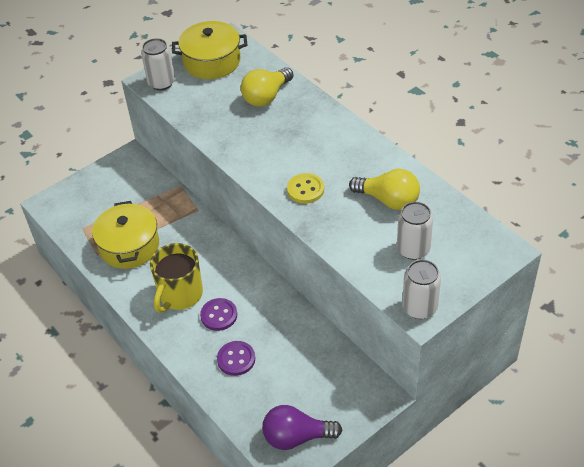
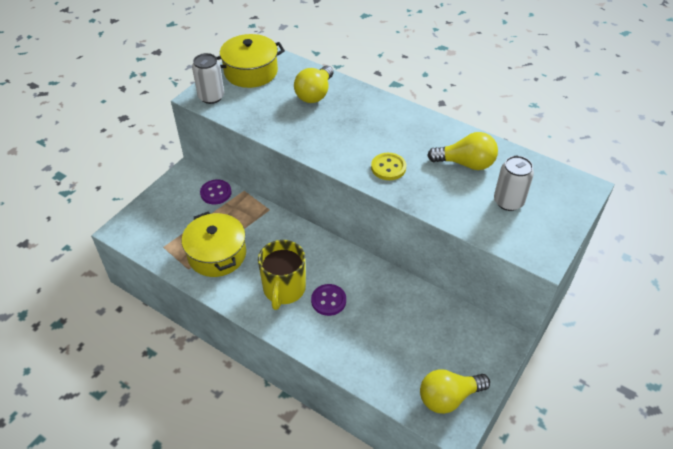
camera: 20 degrees left, 0 degrees up
(236, 359) = (362, 338): purple button -> purple button (216, 193)
(296, 437) = (448, 397): purple light bulb -> yellow light bulb
(419, 307) = (540, 251): white can -> none

